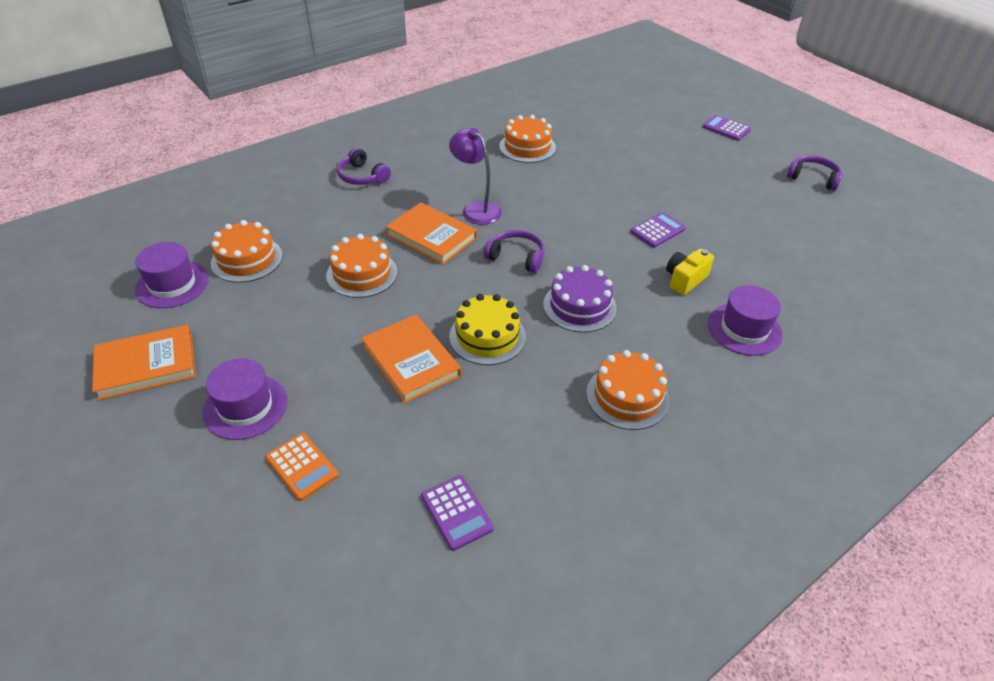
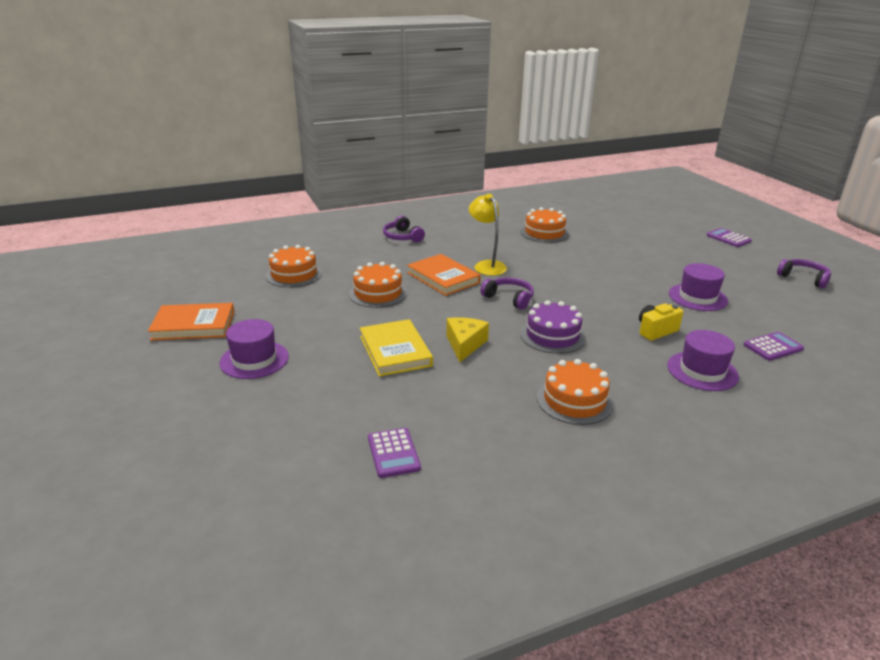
camera: 15 degrees right, 15 degrees down
(172, 284) = (233, 282): purple hat -> purple hat (697, 297)
(302, 466) = (281, 402): orange calculator -> none
(411, 361) = (395, 351): orange book -> yellow book
(476, 209) = (486, 265): purple lamp -> yellow lamp
(487, 336) = (465, 344): yellow cake -> yellow cheese
(657, 230) = (641, 296): purple calculator -> purple calculator (773, 347)

